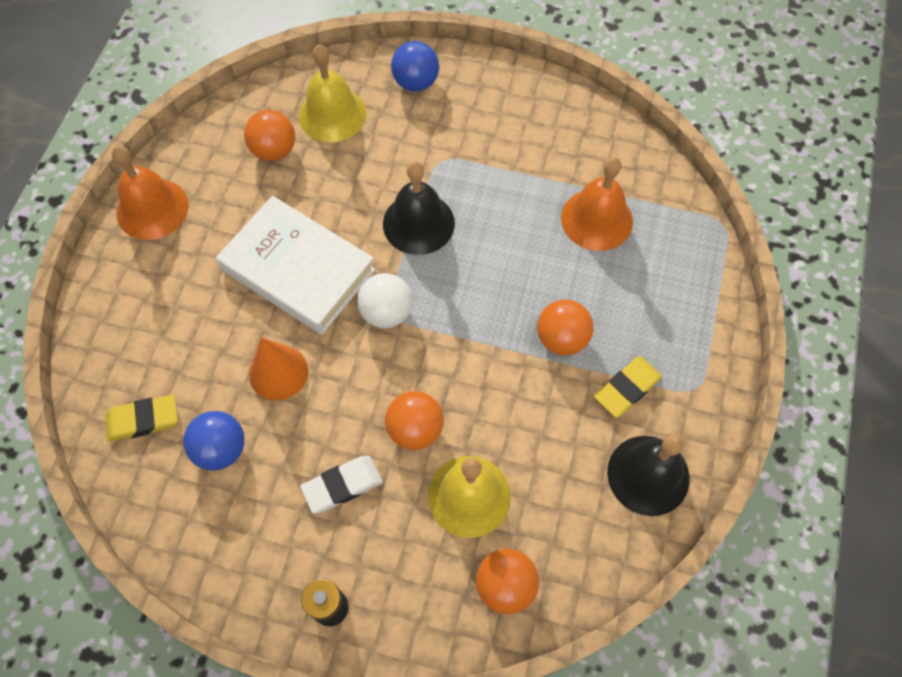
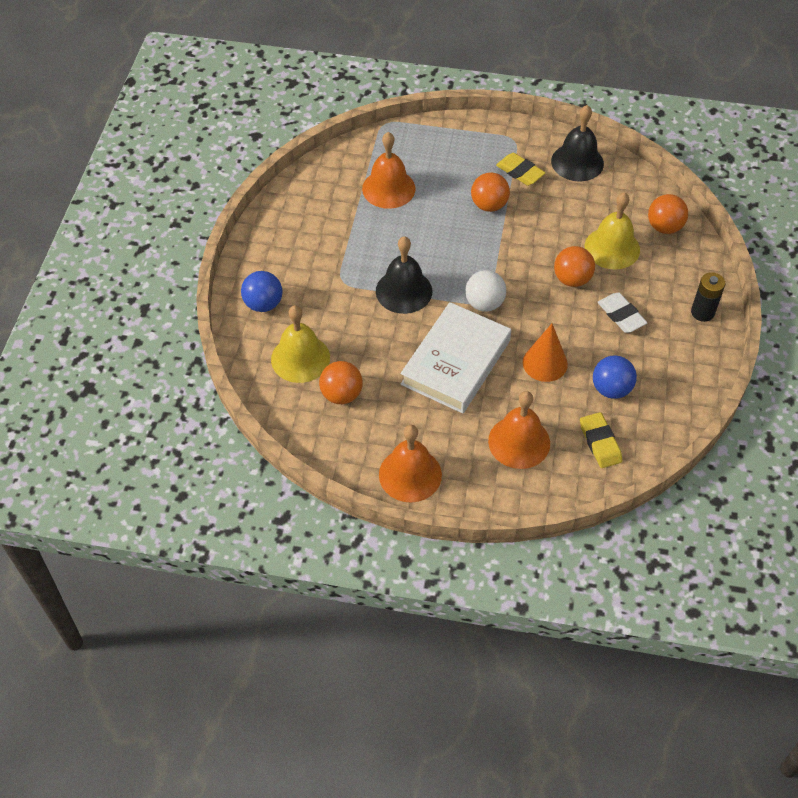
camera: 95 degrees left, 10 degrees down
(167, 326) = (519, 442): none -> orange bell

